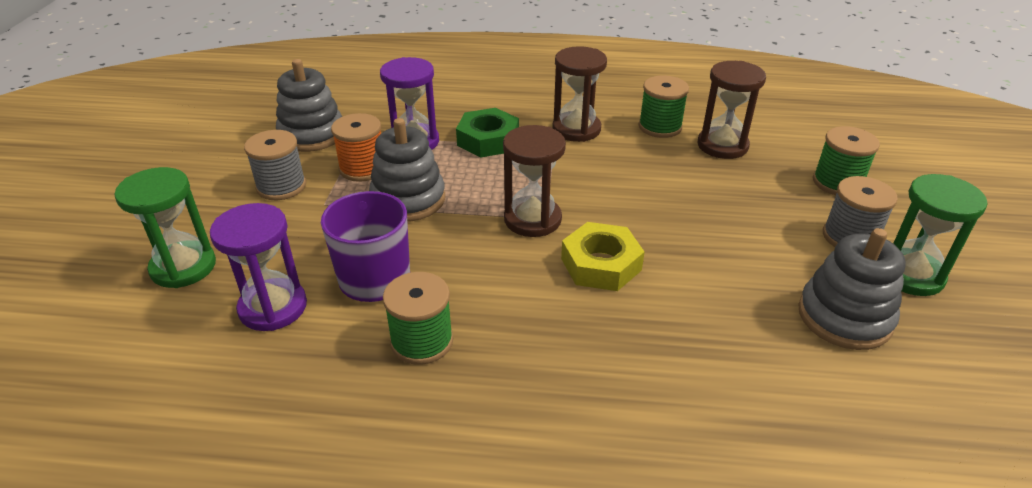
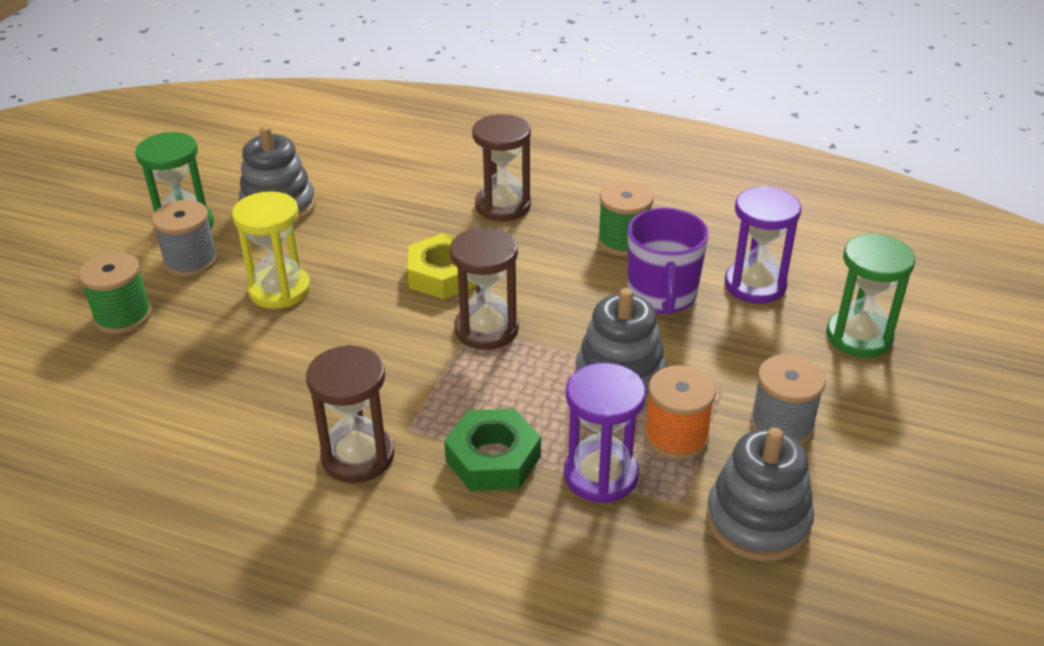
camera: 165 degrees left, 0 degrees up
(660, 127) = (238, 438): green spool -> none
(722, 145) = (189, 390): brown hourglass -> brown hourglass (503, 206)
(738, 224) = (280, 290): none -> yellow hourglass

